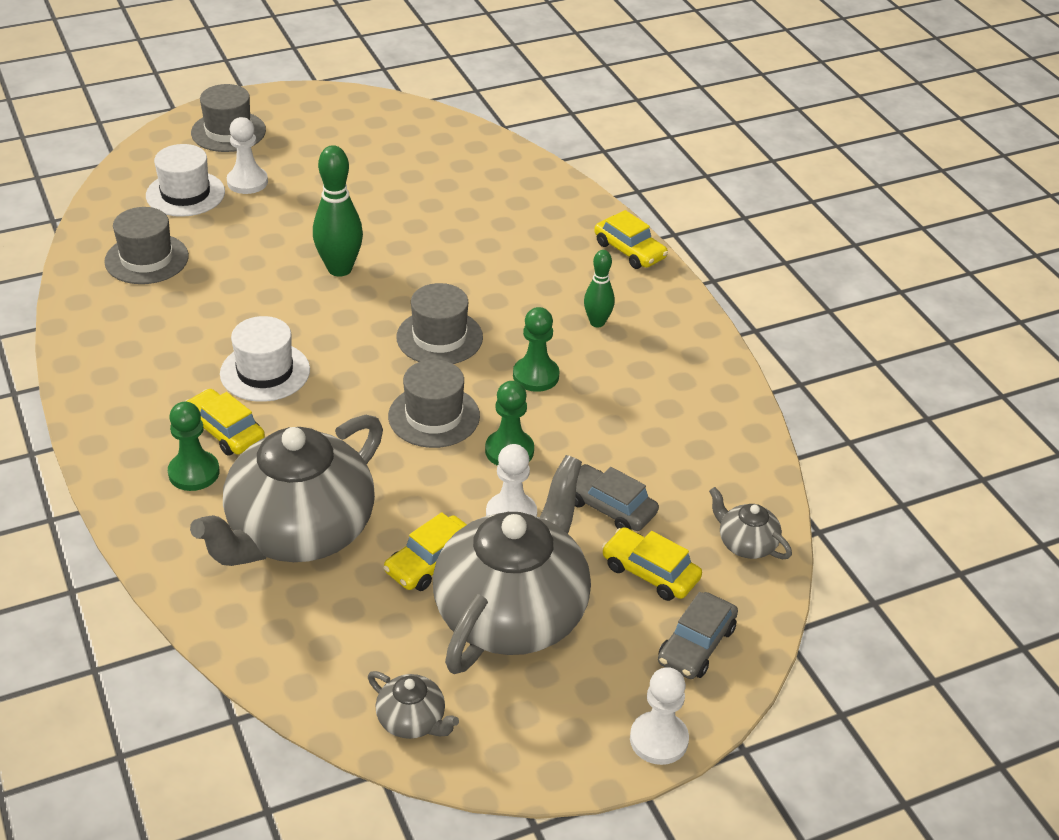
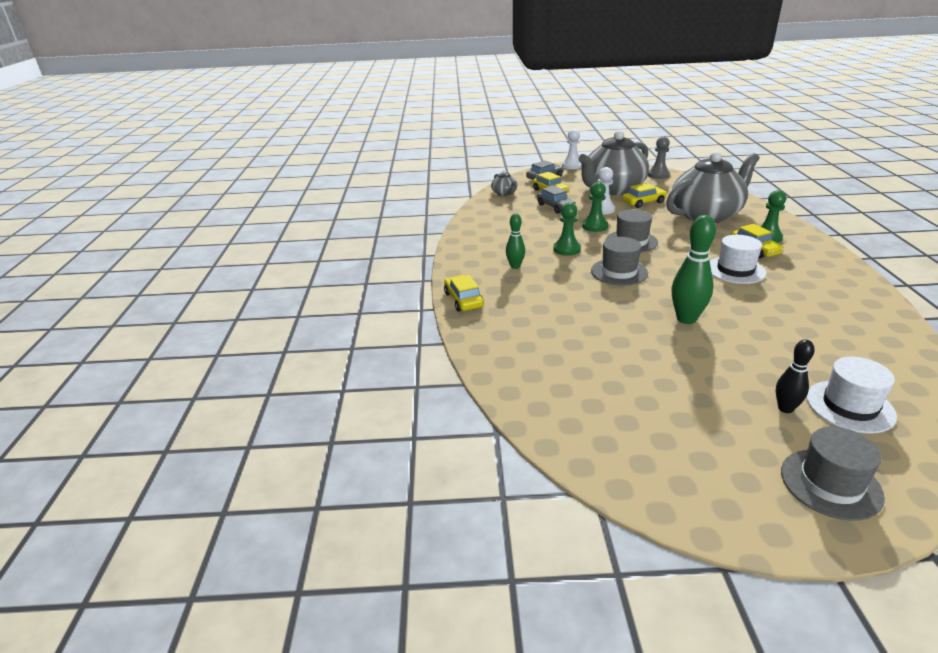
camera: 155 degrees left, 10 degrees down
(146, 259) = (857, 349): grey hat -> none
(247, 182) = (785, 408): white pawn -> black bowling pin
(412, 721) = (658, 175): grey teapot -> grey pawn

